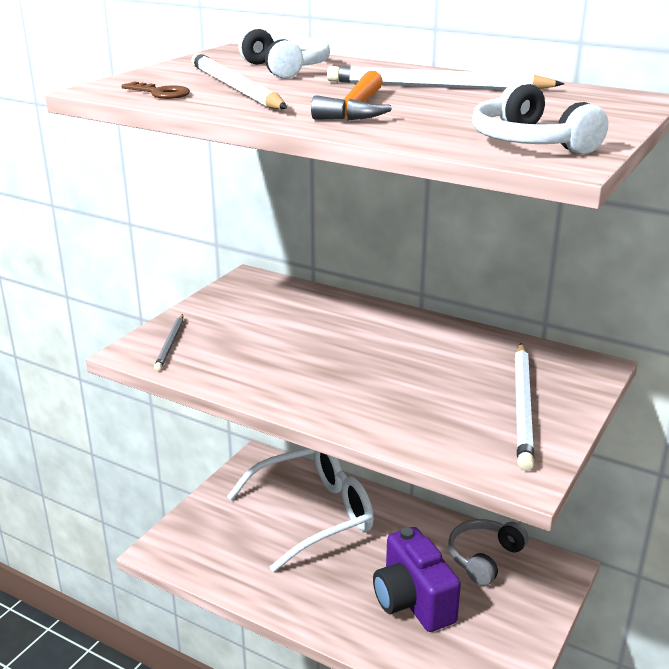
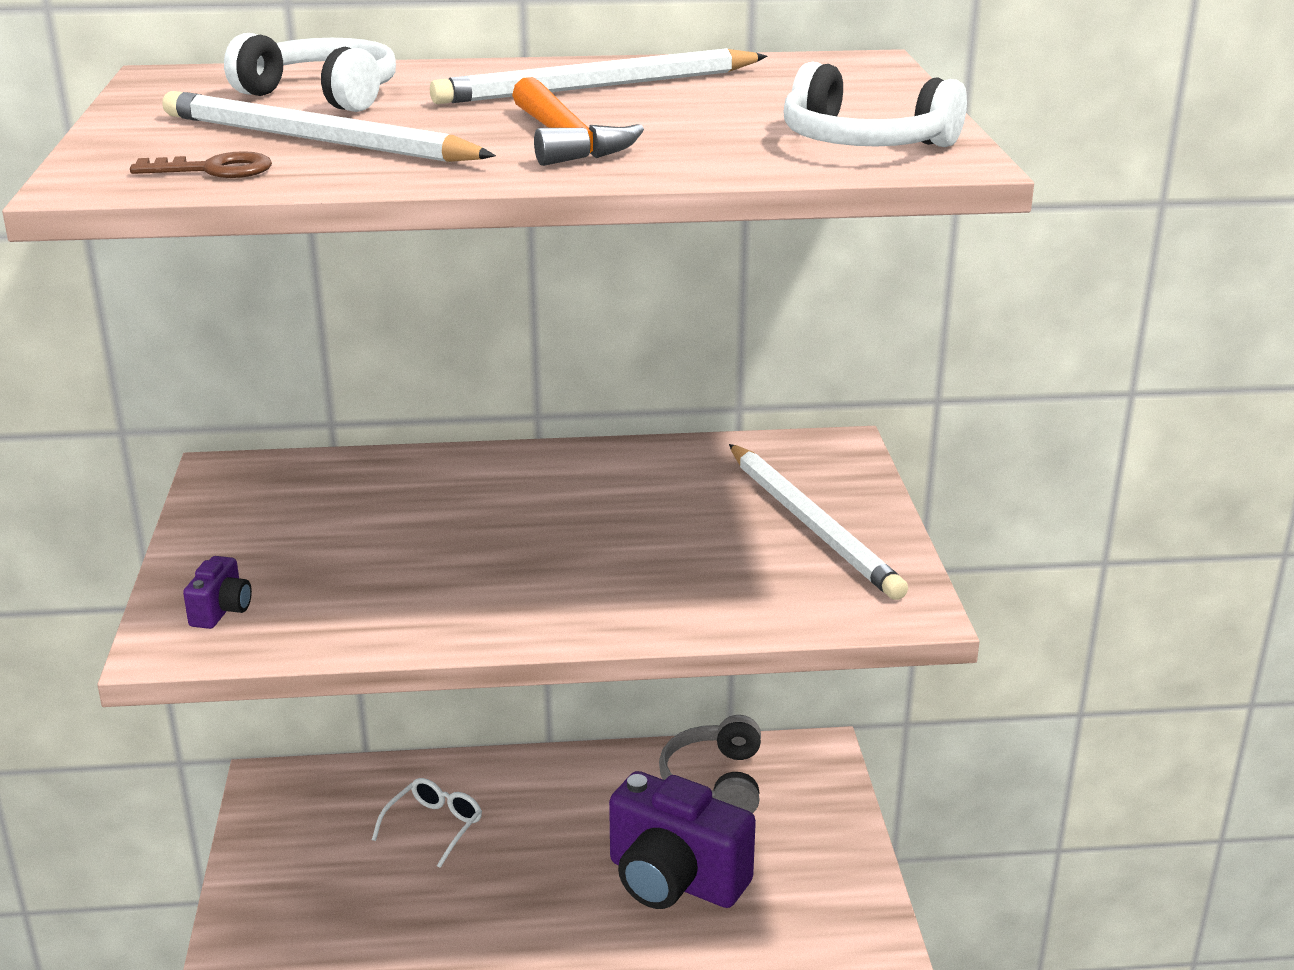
camera: 35 degrees left, 0 degrees up
(170, 344) = (221, 611): grey pencil -> purple camera
(314, 514) = (434, 826): white glasses -> white glasses, size x0.41

